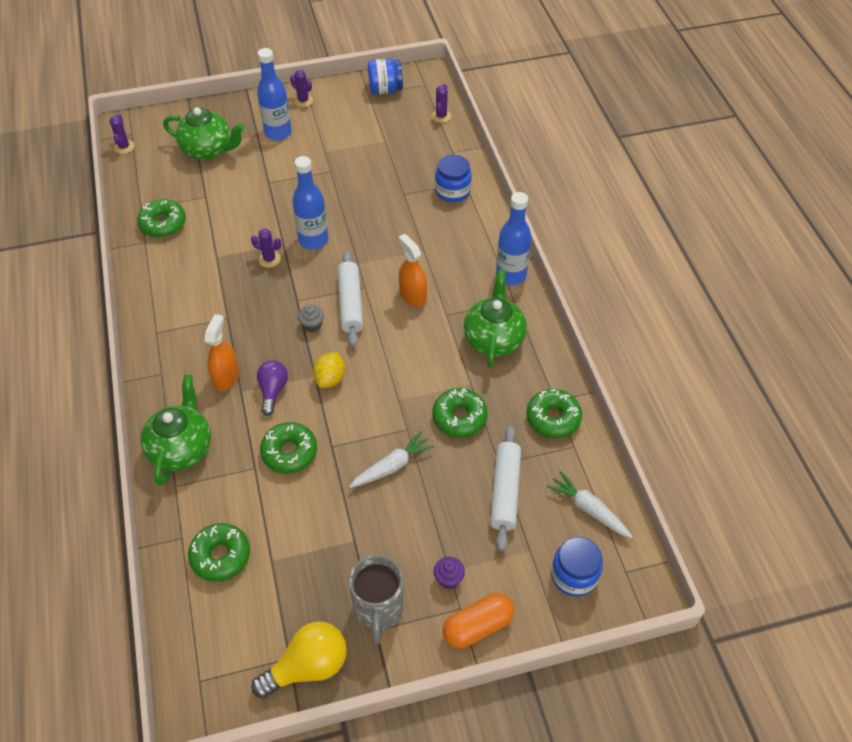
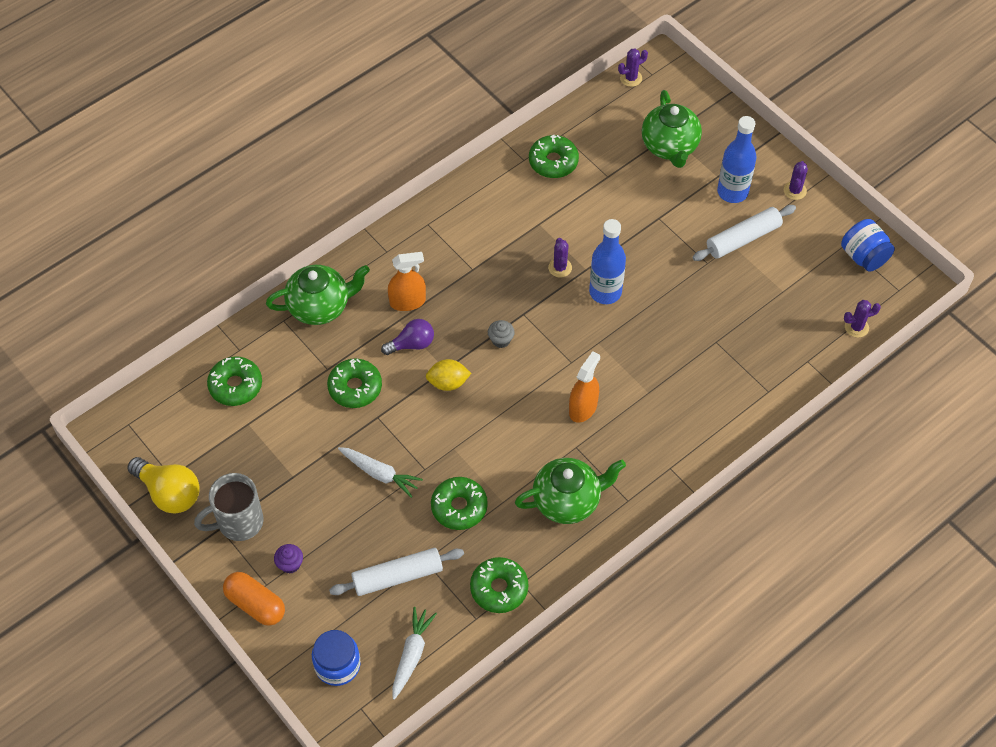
camera: 65 degrees right, 5 degrees up
(350, 303) = (544, 359): white rolling pin -> white rolling pin (743, 238)
(452, 191) = (747, 385): blue jar -> none
(511, 275) = (660, 485): blue bottle -> none

